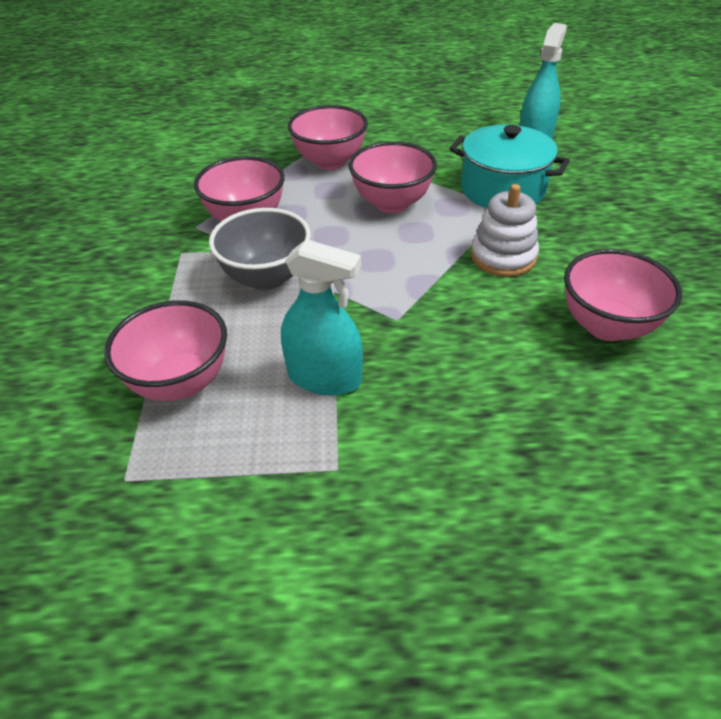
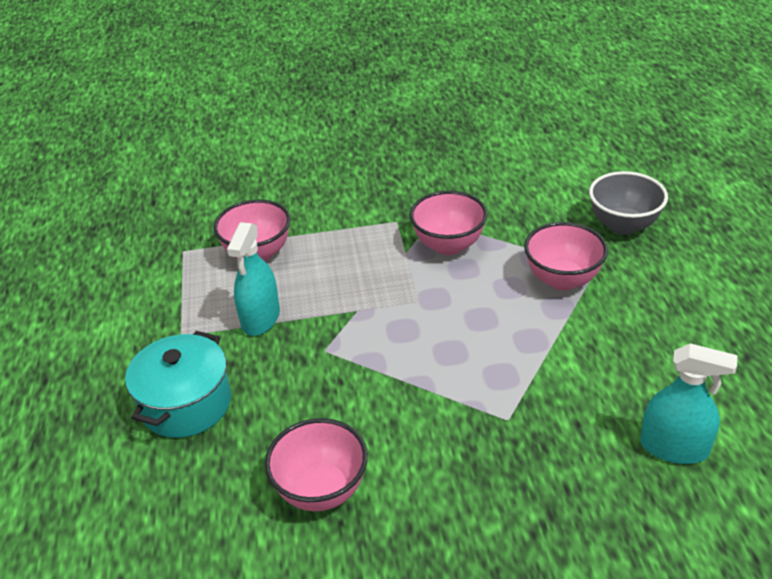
camera: 85 degrees right, 5 degrees down
(266, 278) = (370, 271): grey bowl -> grey bowl (623, 225)
(391, 203) = (495, 331): pink bowl -> none
(502, 189) = (545, 416): turquoise pot -> turquoise pot (186, 404)
(503, 256) = (419, 416): white stacking toy -> none

